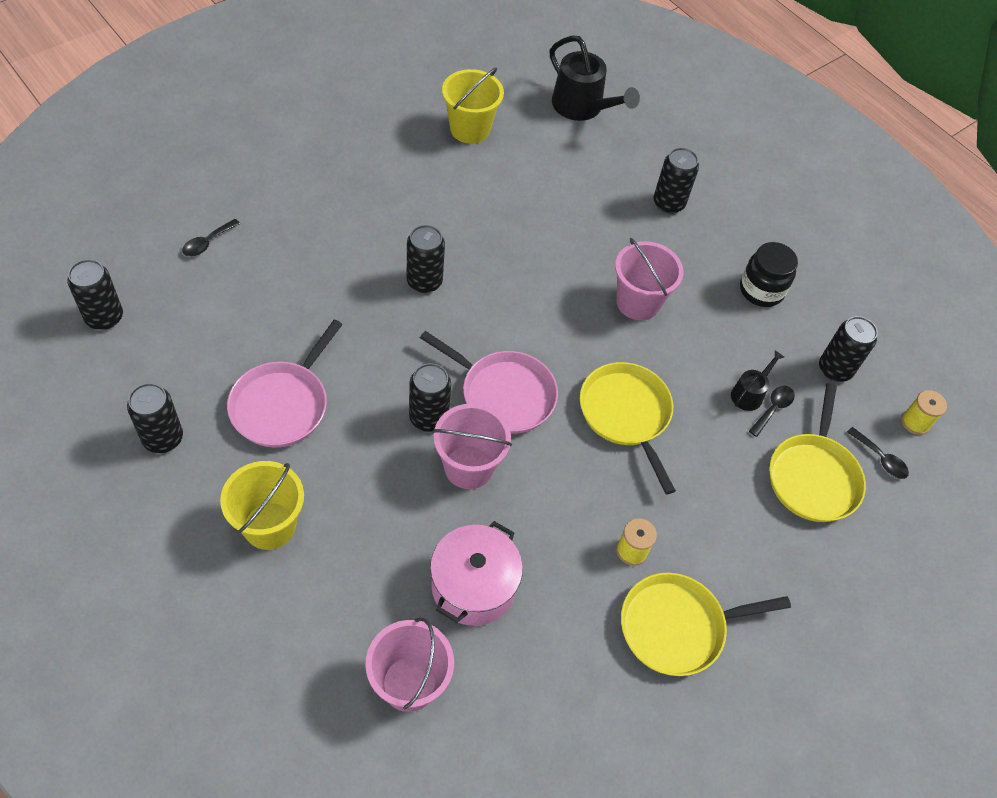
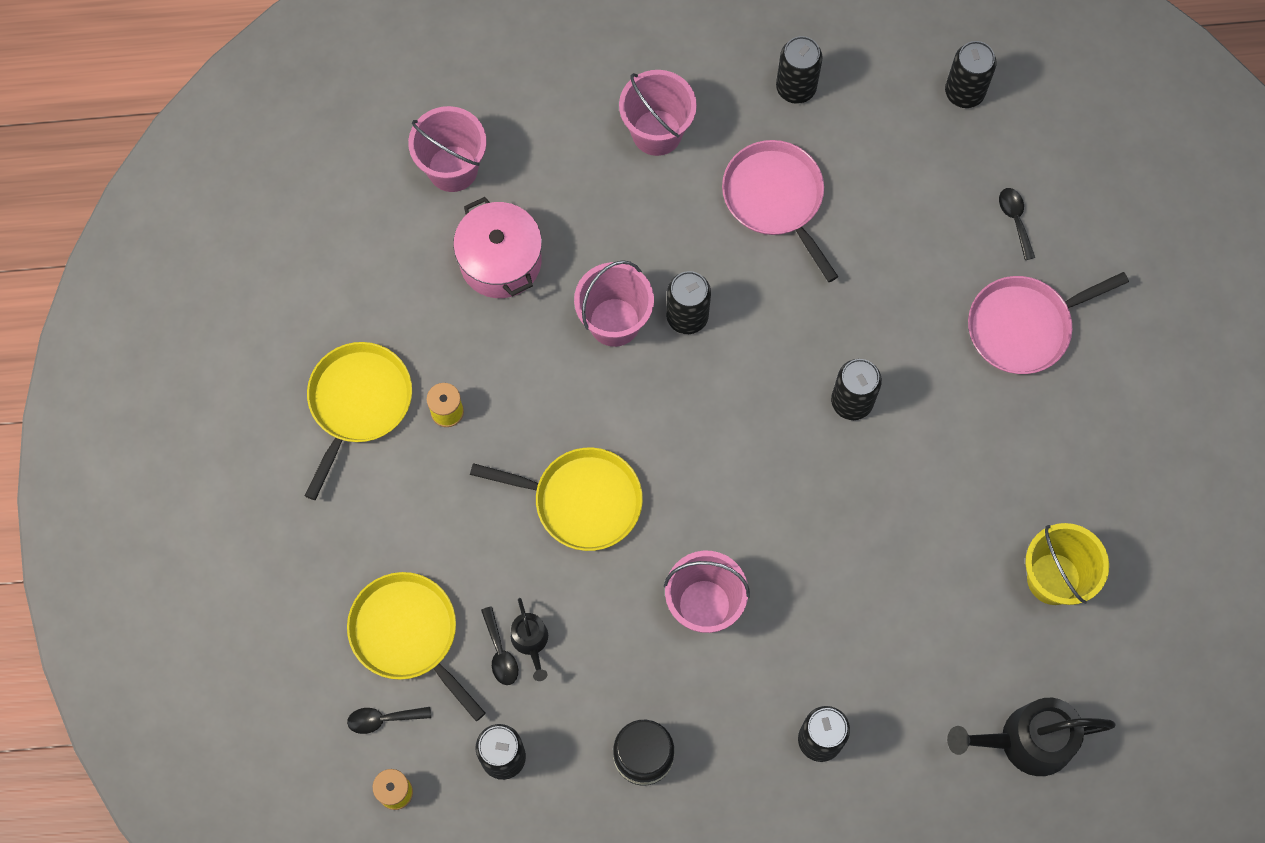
camera: 130 degrees right, 15 degrees up
(269, 525) = (657, 132): yellow bucket -> pink bucket
(503, 394) = (672, 399): pink pan -> pink pan (1023, 327)

